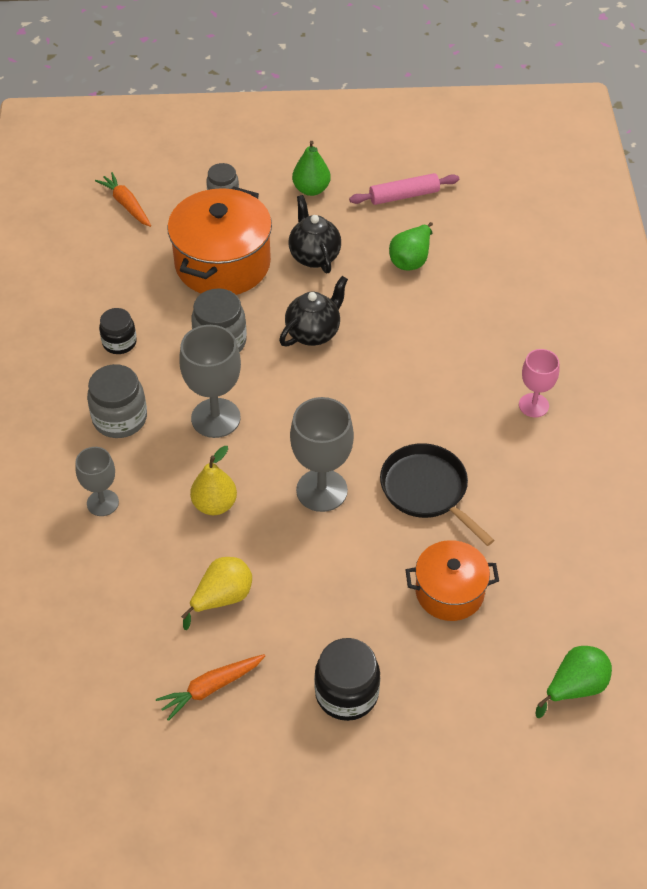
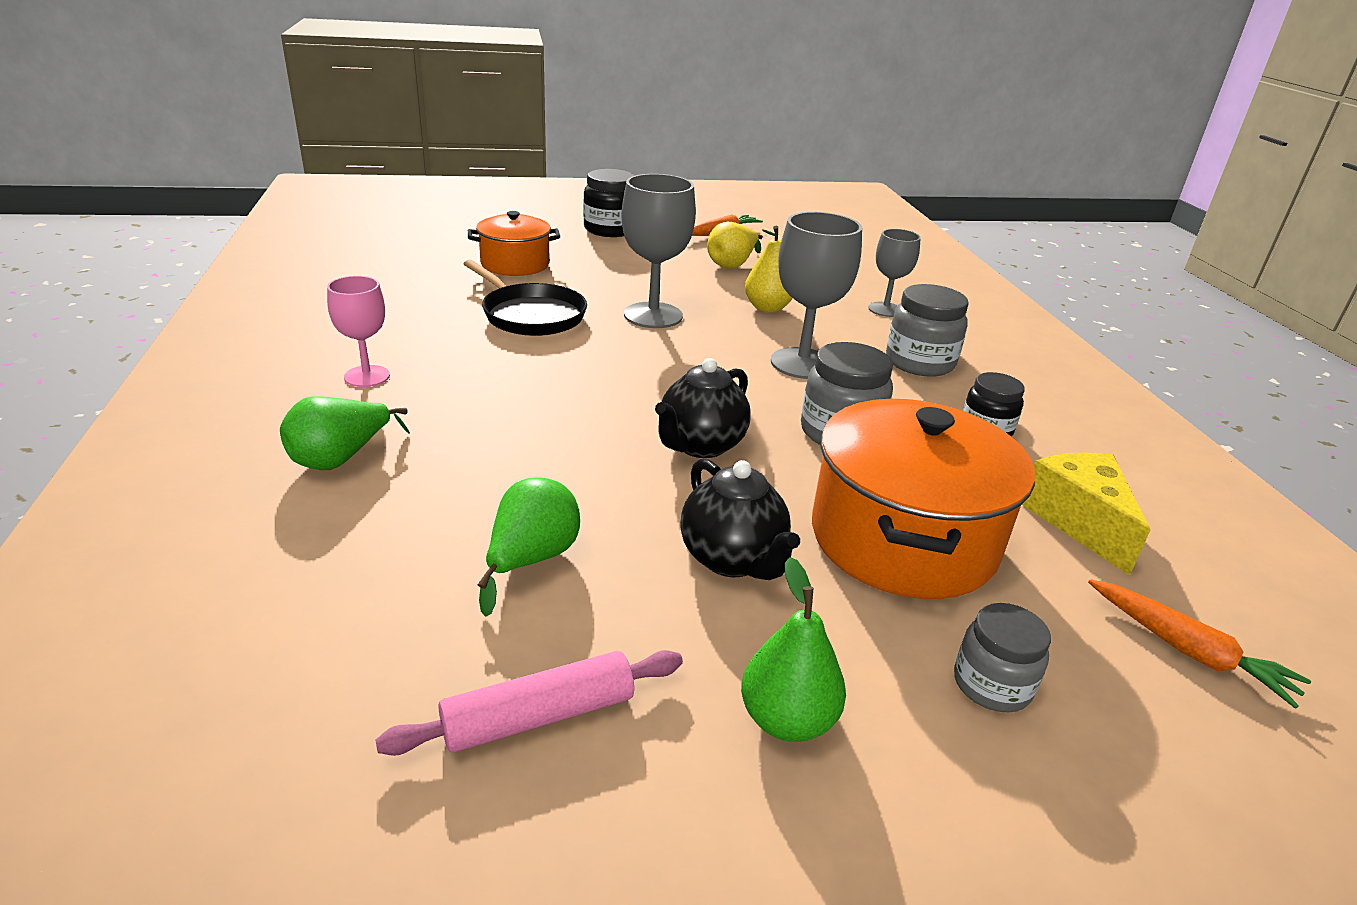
camera: 170 degrees right, 20 degrees down
(118, 270) = (1078, 522): none -> yellow cheese
(575, 687) = (412, 228): green pear -> green pear (340, 459)

